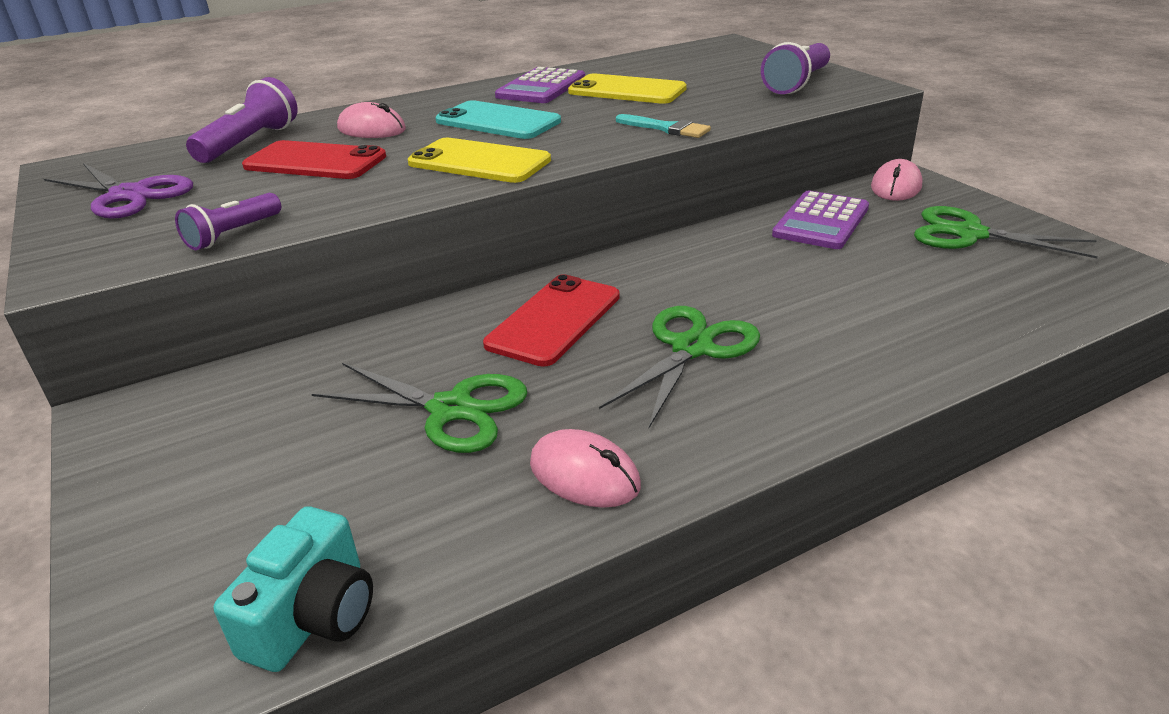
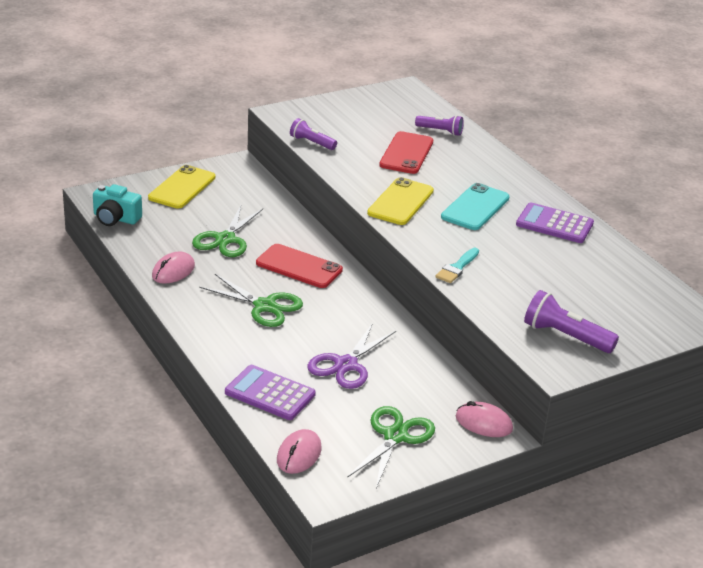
camera: 85 degrees right, 0 degrees up
(129, 195) = (364, 111): purple scissors -> purple scissors (345, 365)
(250, 143) = (440, 131): purple flashlight -> purple flashlight, size x0.65
(371, 129) = (462, 166): pink mouse -> pink mouse (299, 454)
(627, 90) = (546, 258): yellow phone -> yellow phone (182, 187)
(821, 221) = (419, 375): purple calculator -> purple calculator (270, 393)

